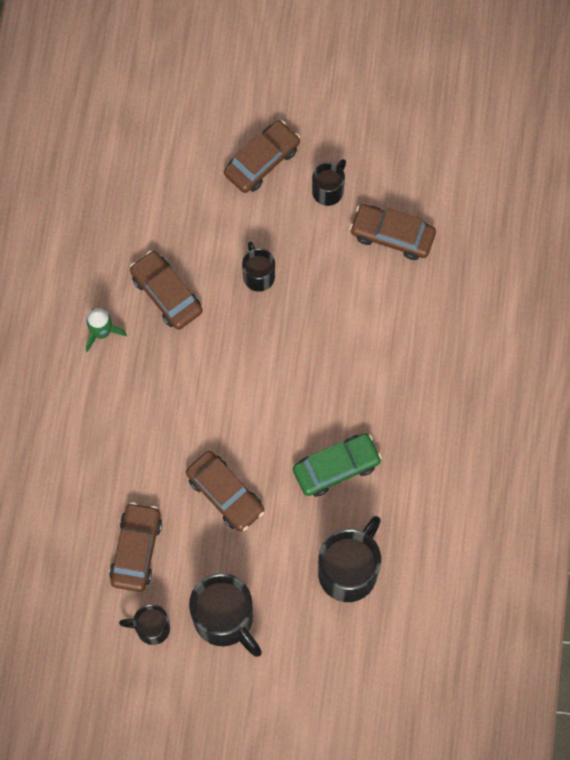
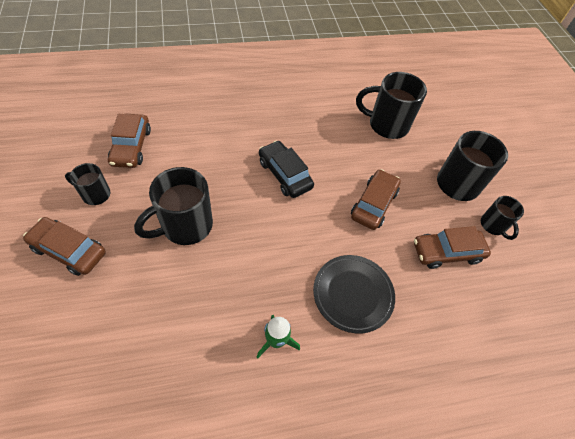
camera: 115 degrees left, 15 degrees down
(123, 423) = (352, 294): none -> black plate
(166, 294) = (221, 294): brown car -> none
(258, 275) = (185, 226): black mug -> black mug, size x1.78
(300, 403) = (285, 174): none -> black car
(336, 467) = (322, 144): green car -> none

